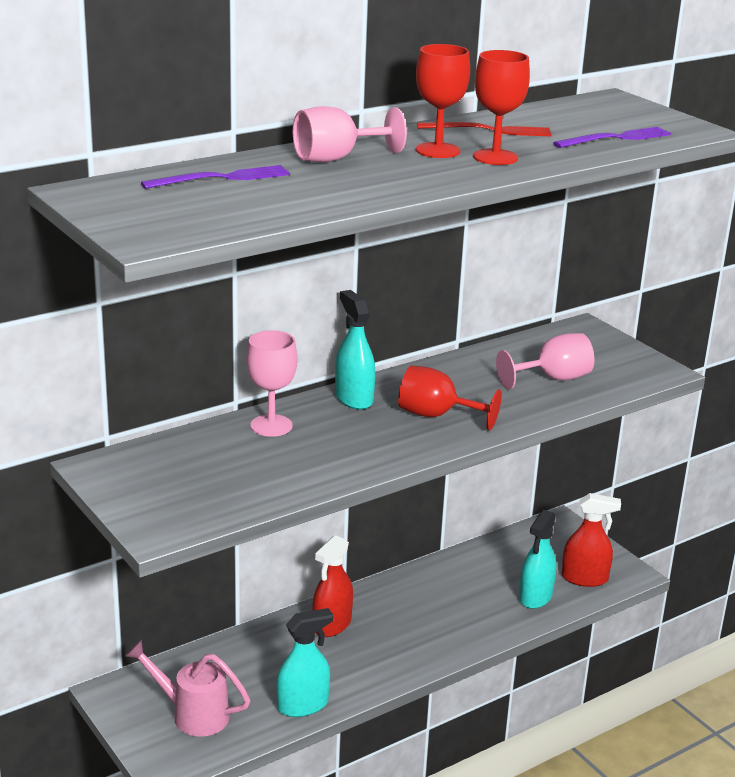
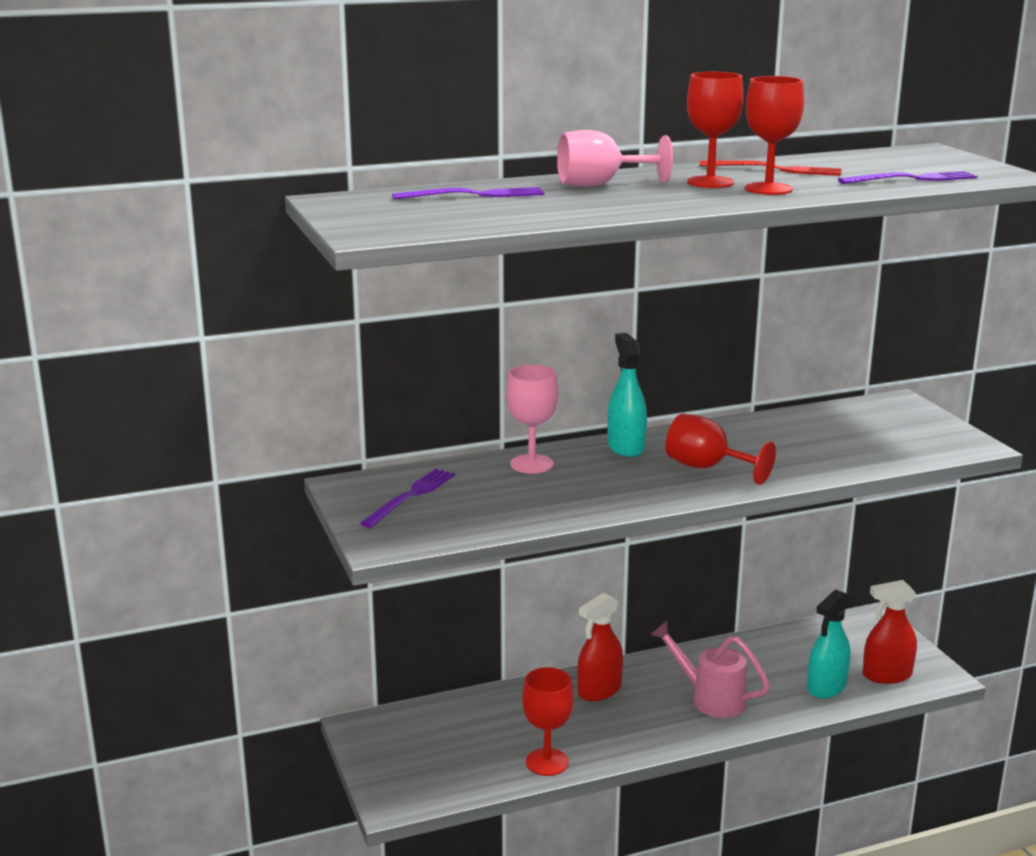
camera: 15 degrees right, 5 degrees down
(166, 473) = (411, 496): none -> purple fork
(192, 714) = (432, 757): pink watering can -> pink watering can (710, 698)
(303, 705) = (547, 762): turquoise spray bottle -> red goblet
(553, 379) = (847, 444): pink goblet -> none
(584, 578) = (887, 675): red spray bottle -> red spray bottle turned 150 degrees clockwise

